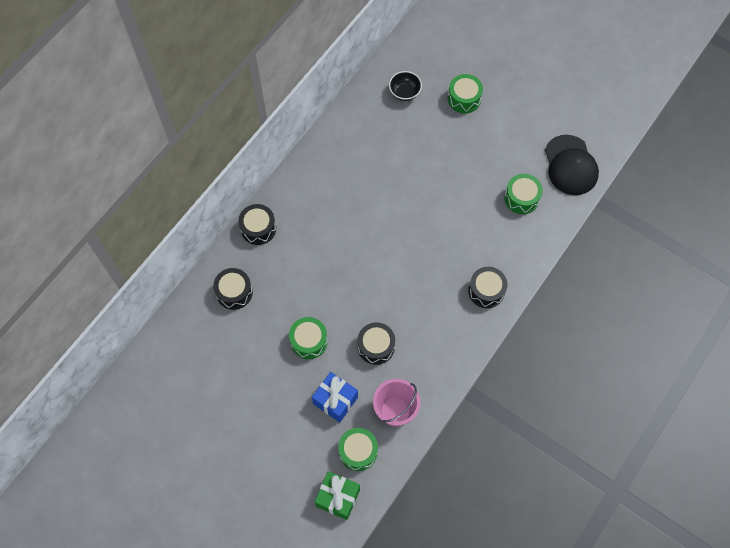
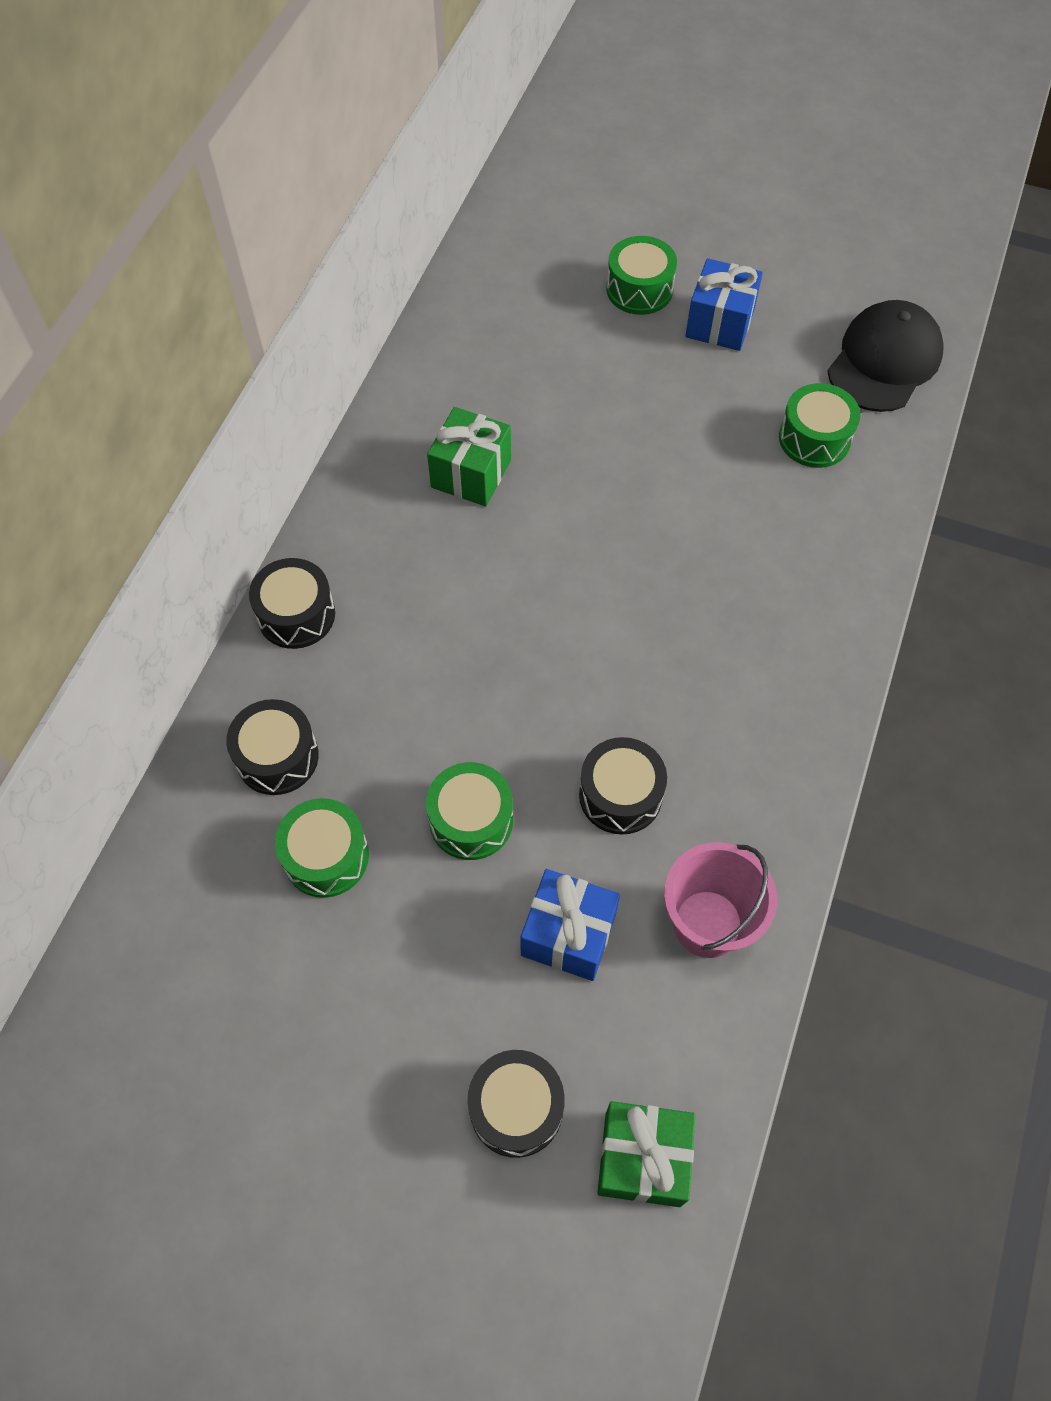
camera: 15 degrees left, 5 degrees down
(355, 178) = (471, 473): none -> green gift
(358, 451) = (654, 1036): green drum -> green drum (326, 856)
(404, 93) = (521, 302): black bowl -> none
(486, 291) = (810, 627): black drum -> black drum (516, 1108)
(497, 126) = (720, 323): none -> blue gift
(570, 165) = (884, 361): black cap -> black cap turned 120 degrees counterclockwise

